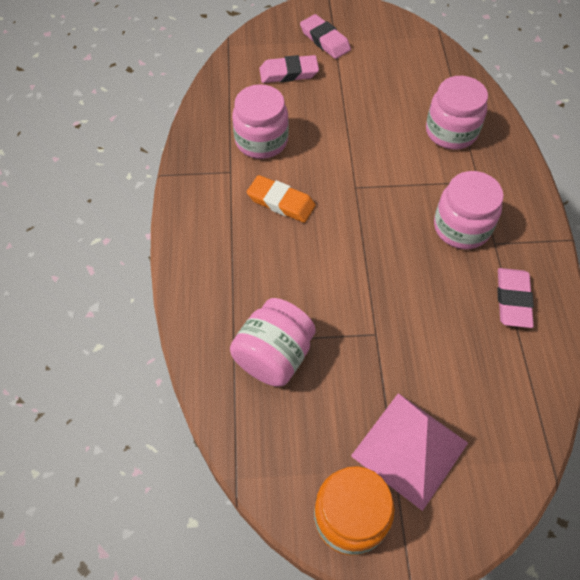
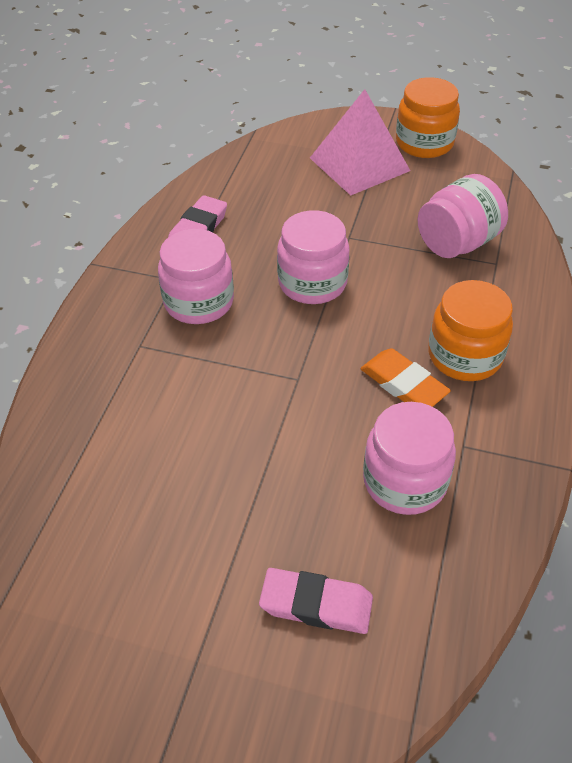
camera: 160 degrees left, 10 degrees down
(242, 237) = (464, 356): none -> orange jar
(325, 40) = (215, 667): pink eraser -> none
(451, 132) = (123, 417): pink jar -> pink jar (312, 283)

